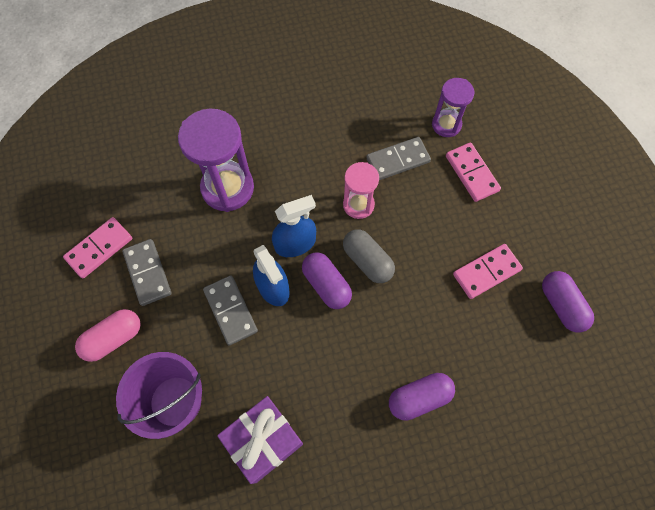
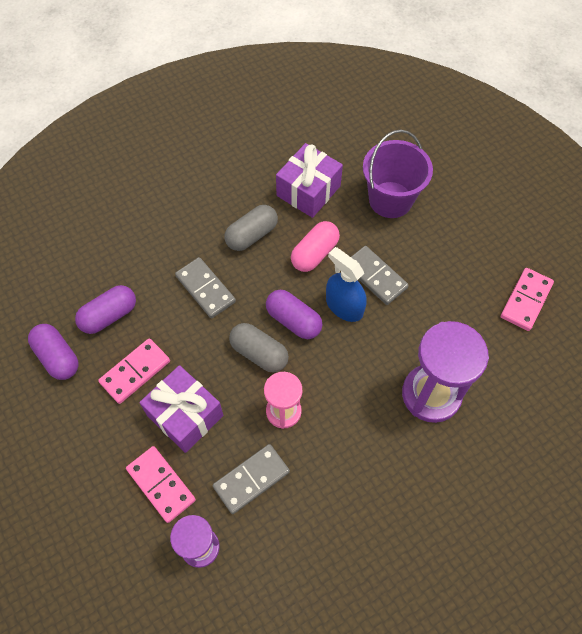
camera: 165 degrees right, 5 degrees down
(113, 338) = (467, 231): pink capsule -> pink capsule (315, 253)
(147, 273) = (468, 290): grey domino -> grey domino (205, 289)
(295, 243) = (337, 352): blue spray bottle -> none
(344, 396) = (251, 235): none -> grey capsule
(419, 398) = (187, 248): purple capsule -> purple capsule (109, 316)
(445, 222) = (185, 415): none -> purple gift

